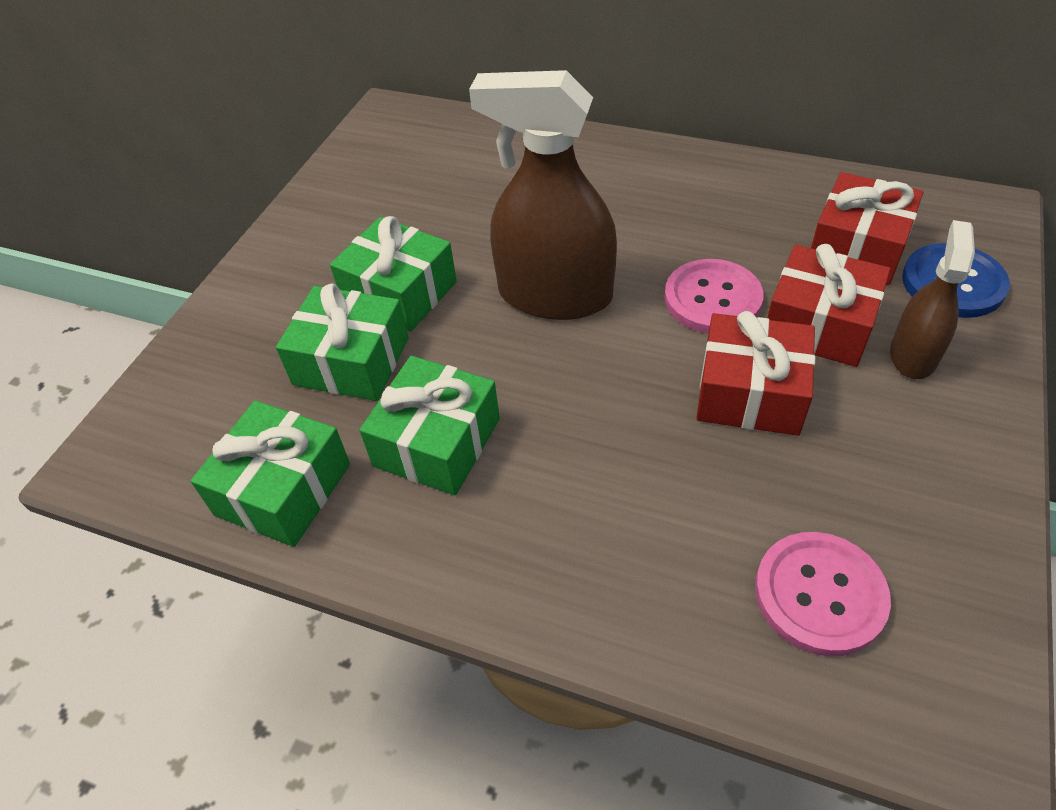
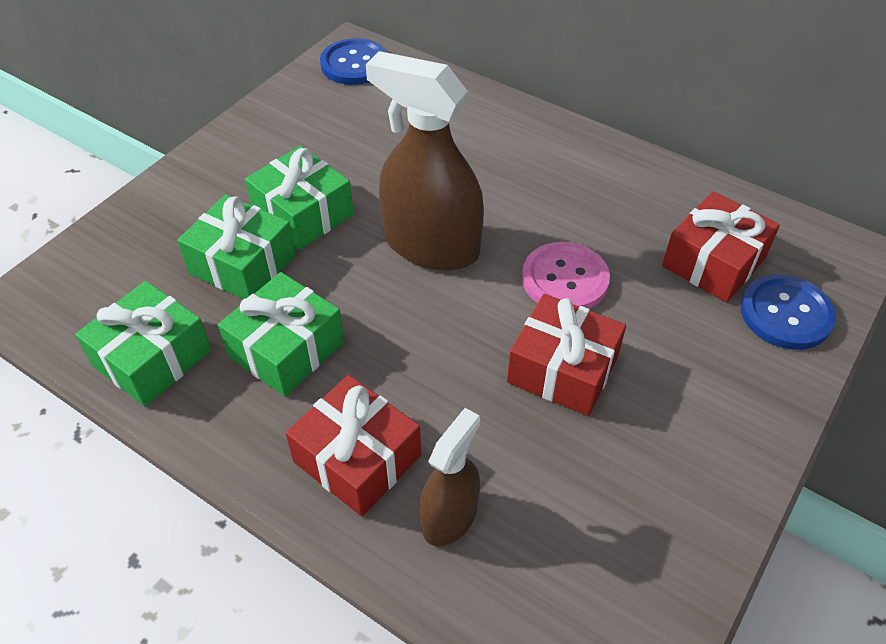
camera: 10 degrees right, 0 degrees up
(397, 128) = (354, 64): none -> blue button
(819, 324) = (648, 323): red gift -> red gift (357, 458)
(819, 594) = (548, 552): pink button -> none
(913, 355) = (720, 370): brown spray bottle -> brown spray bottle (449, 516)

